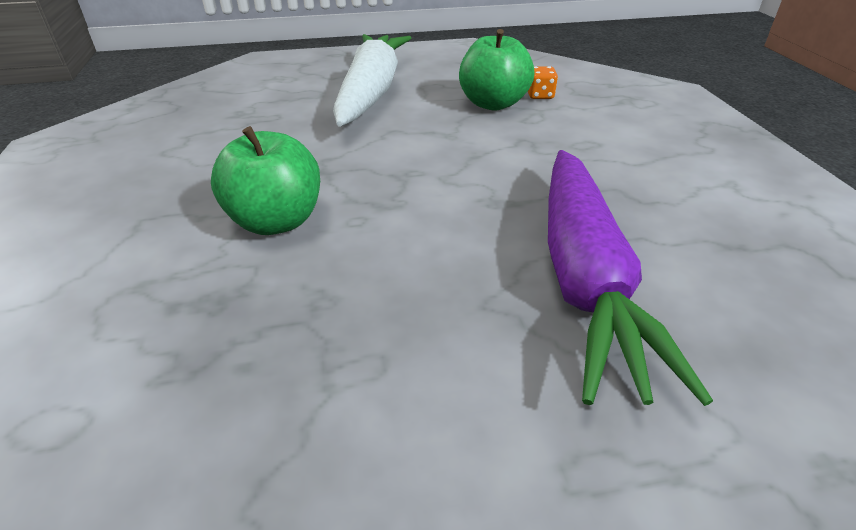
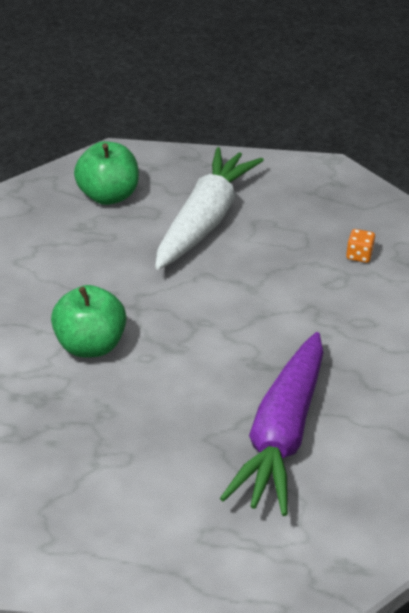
camera: 15 degrees right, 0 degrees up
(493, 103) = (309, 258): green apple -> green apple (108, 196)

